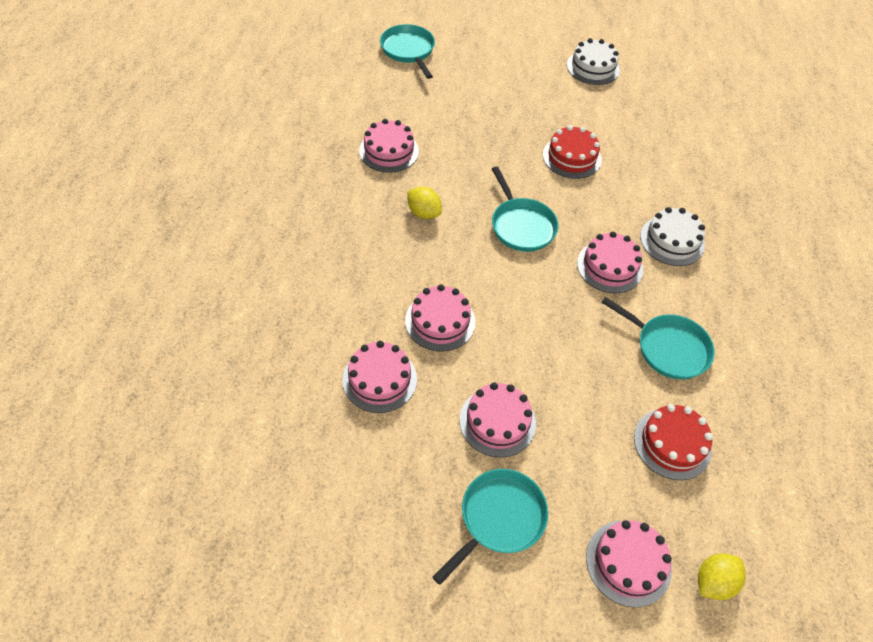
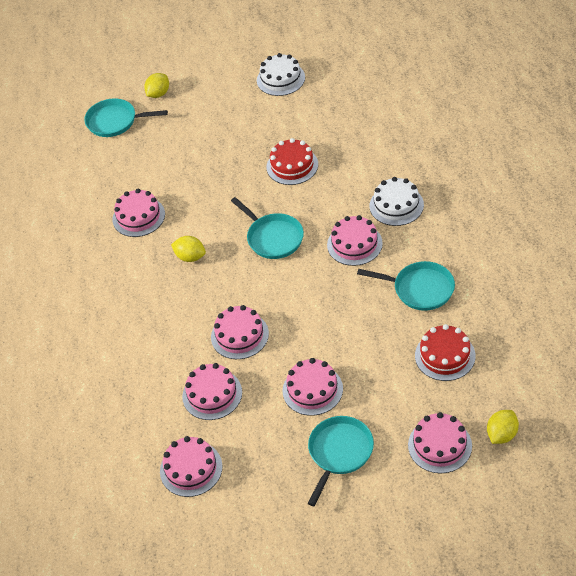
camera: 10 degrees left, 5 degrees down
(315, 463) = (191, 469): none -> pink cake
(408, 50) = (115, 121): turquoise pan -> turquoise pan turned 45 degrees counterclockwise
(463, 40) = (158, 94): none -> yellow lemon

